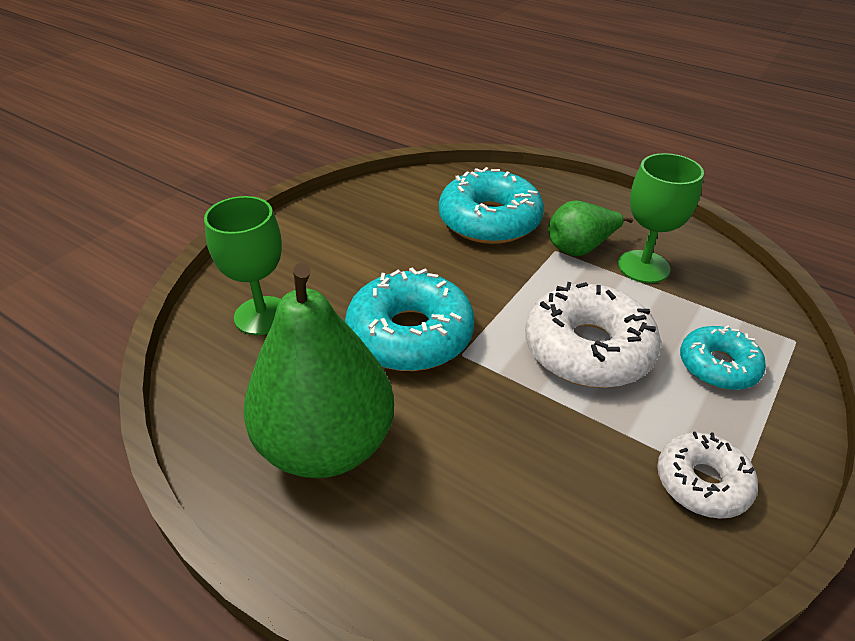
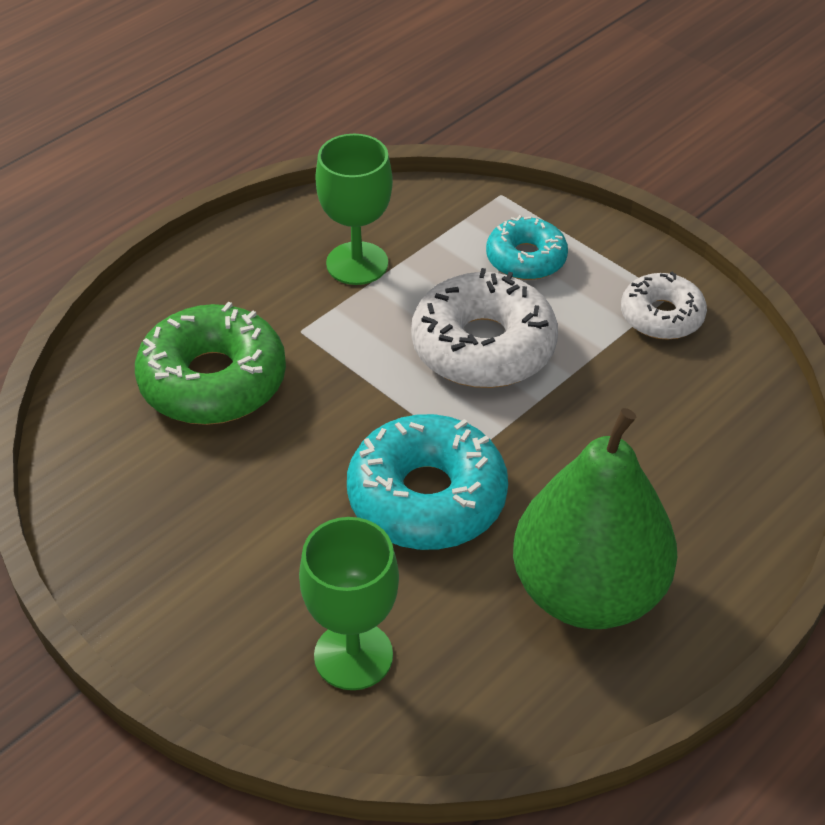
camera: 80 degrees left, 5 degrees up
(489, 220) = (213, 381): turquoise donut -> green donut
(580, 248) = (304, 307): green pear -> none

